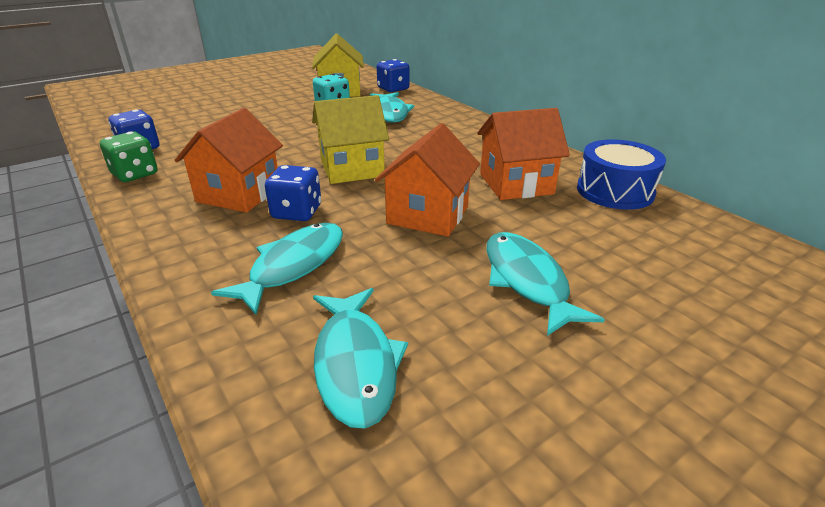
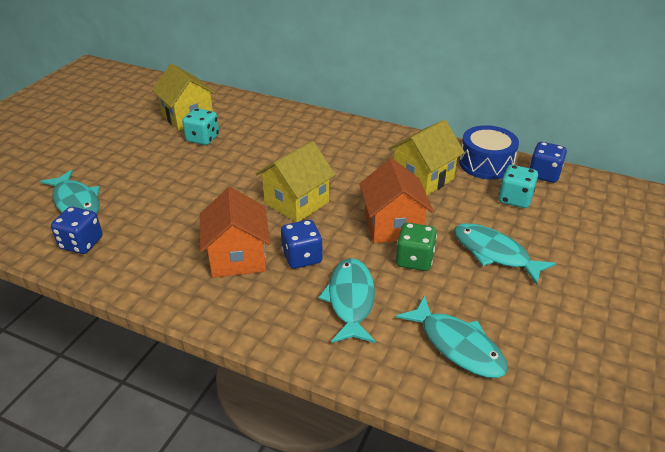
camera: 30 degrees left, 5 degrees up
(135, 174) = (119, 271): green dice -> green dice (414, 260)
(390, 113) = (262, 133): turquoise fish -> turquoise fish (76, 202)
(393, 89) = (233, 102): blue dice -> blue dice (544, 174)
(516, 184) = (423, 178): orange house -> yellow house
(620, 234) = (515, 199): none -> turquoise dice

